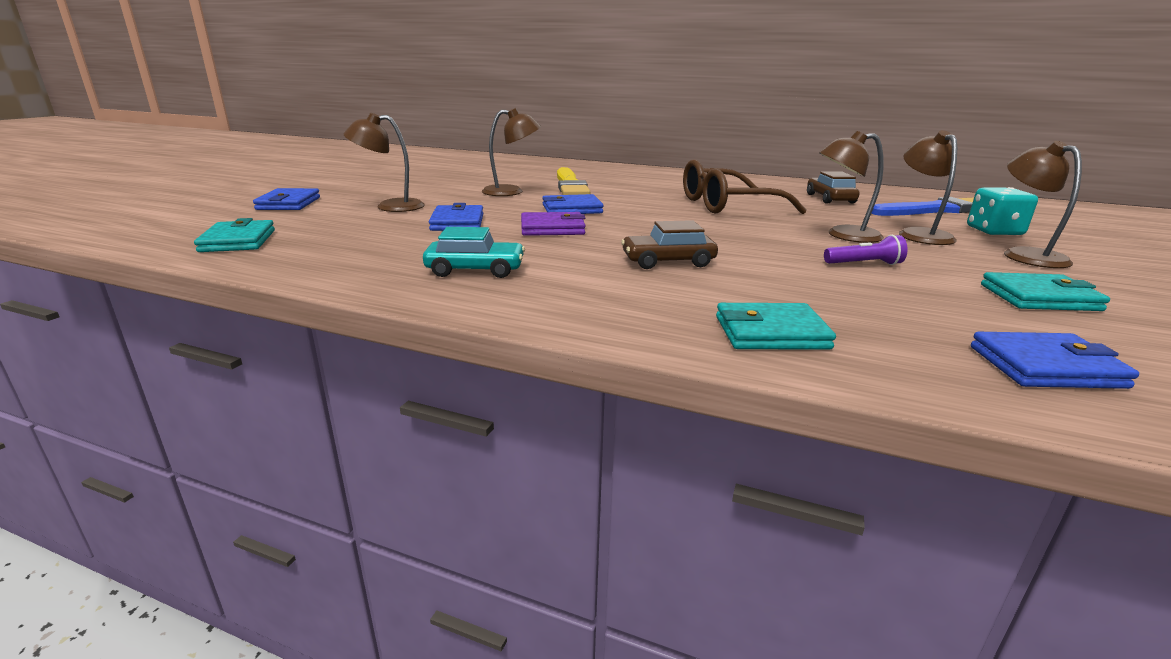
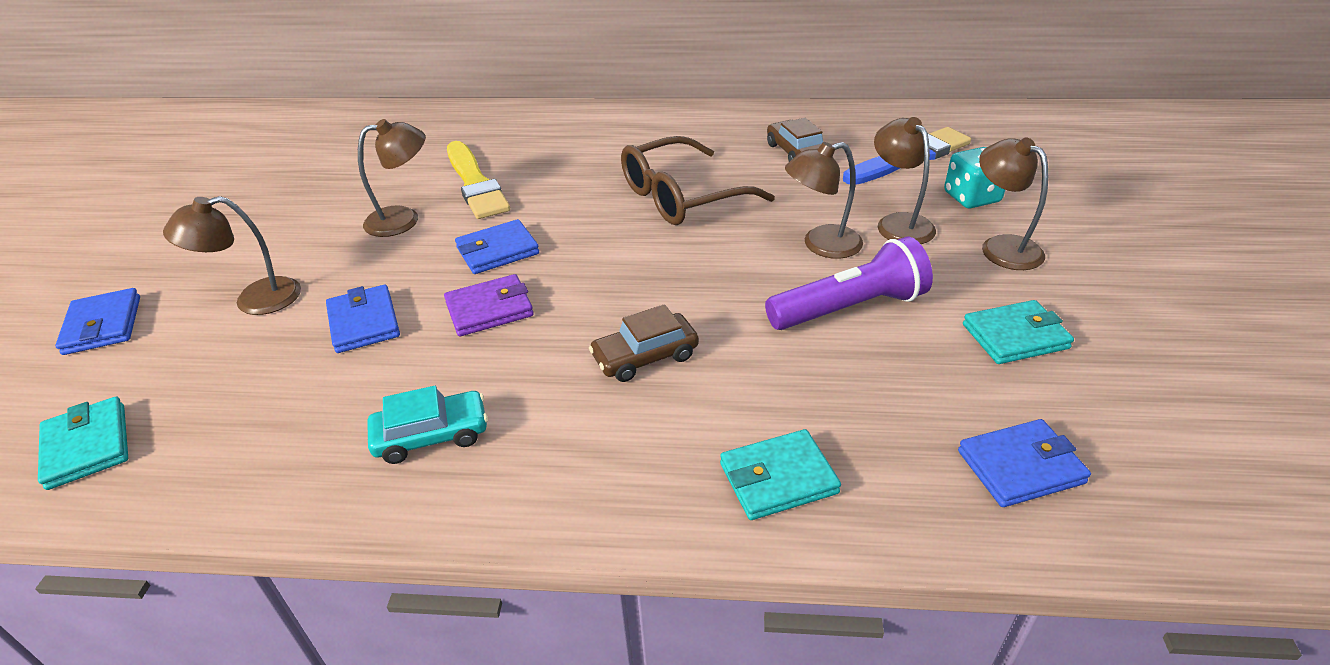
camera: 15 degrees left, 15 degrees up
(864, 264) = (850, 308): purple flashlight -> purple flashlight, size x1.98

